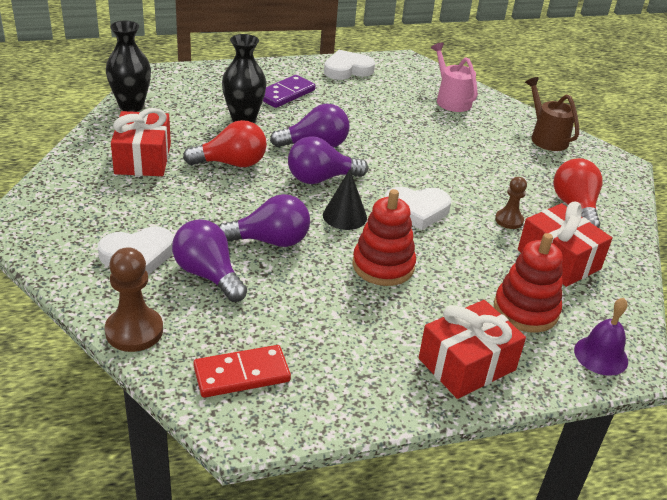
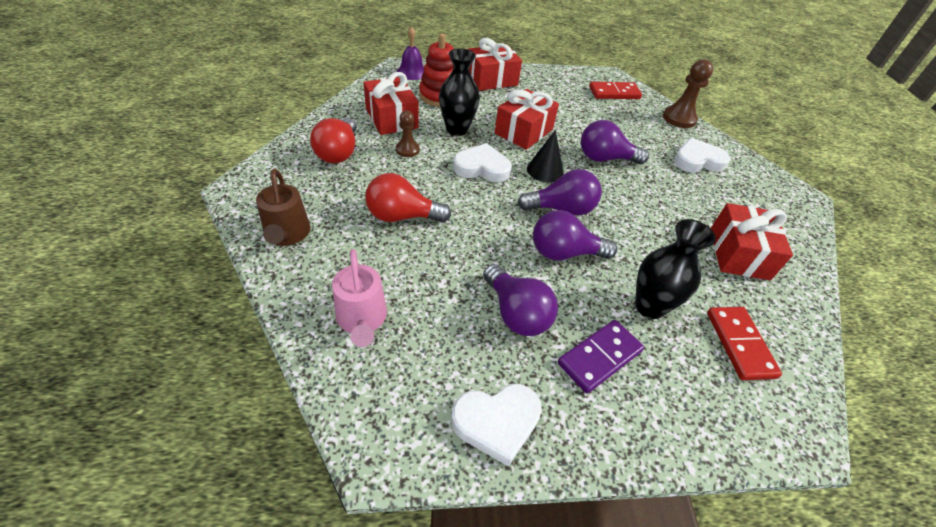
camera: 170 degrees left, 10 degrees up
(131, 106) = (797, 348): black vase -> black vase (457, 129)
(177, 105) = (740, 344): none -> red domino
(208, 275) = (645, 142): purple light bulb -> purple light bulb (516, 313)
(231, 163) = (649, 237): red light bulb -> red light bulb (402, 216)
(383, 266) = (523, 131): red stacking toy -> red gift

